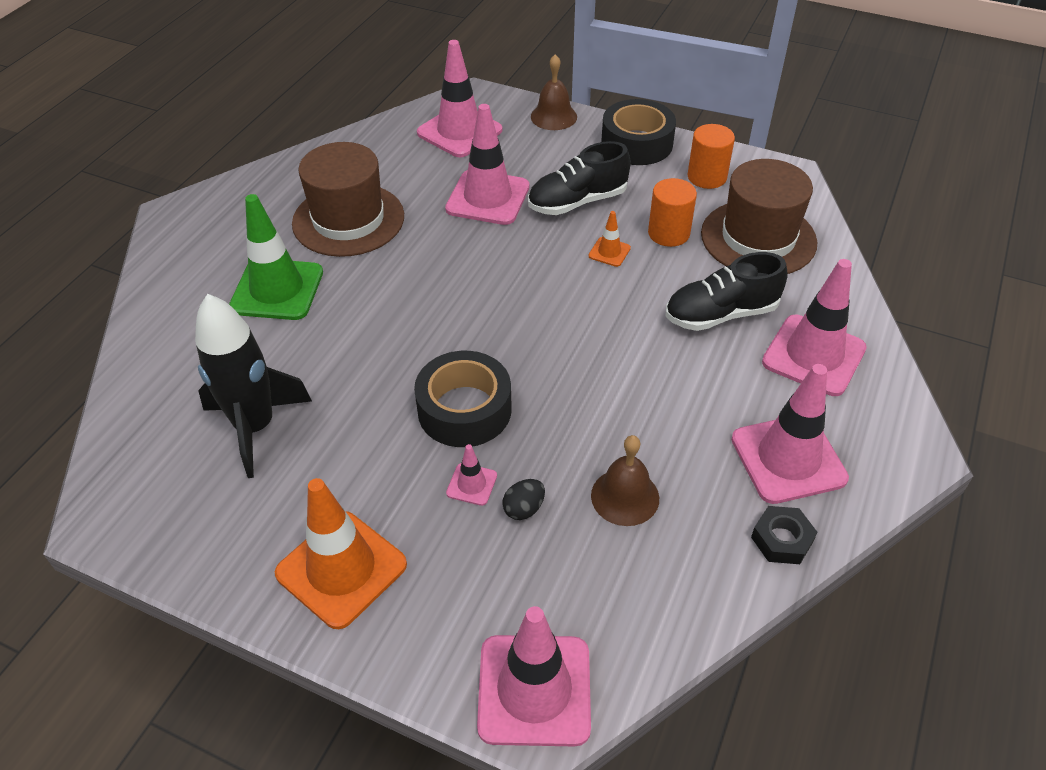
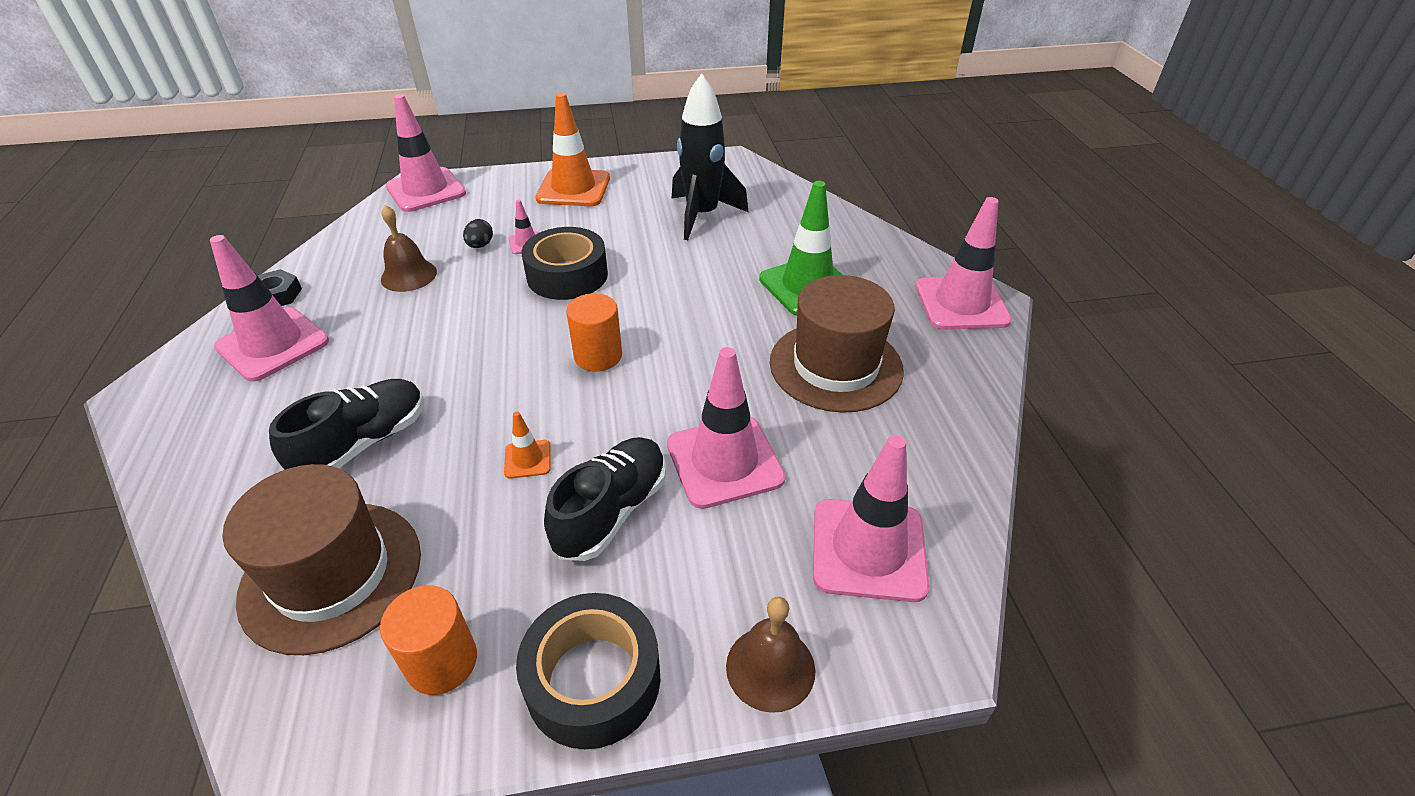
camera: 145 degrees right, 5 degrees down
(668, 233) = (464, 521): orange cylinder -> orange cylinder (598, 356)
(813, 355) = (246, 442): pink traffic cone -> pink traffic cone (961, 304)

